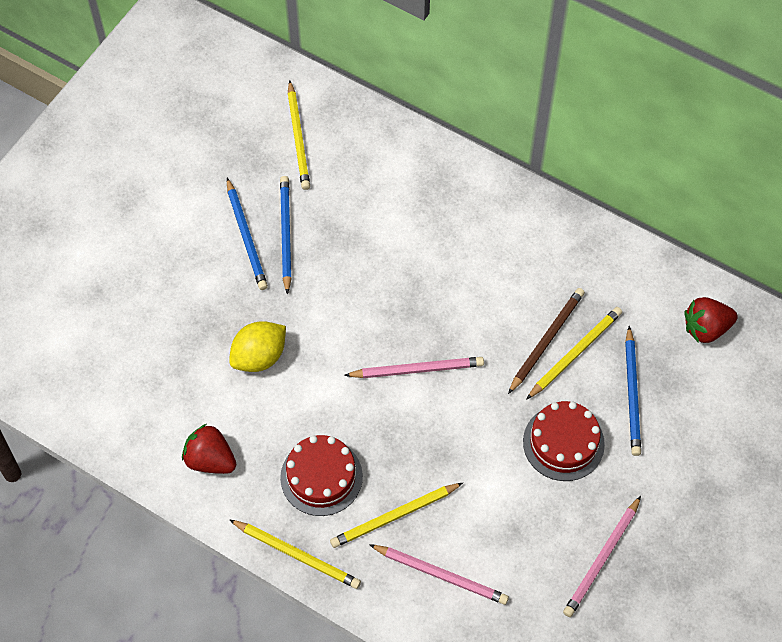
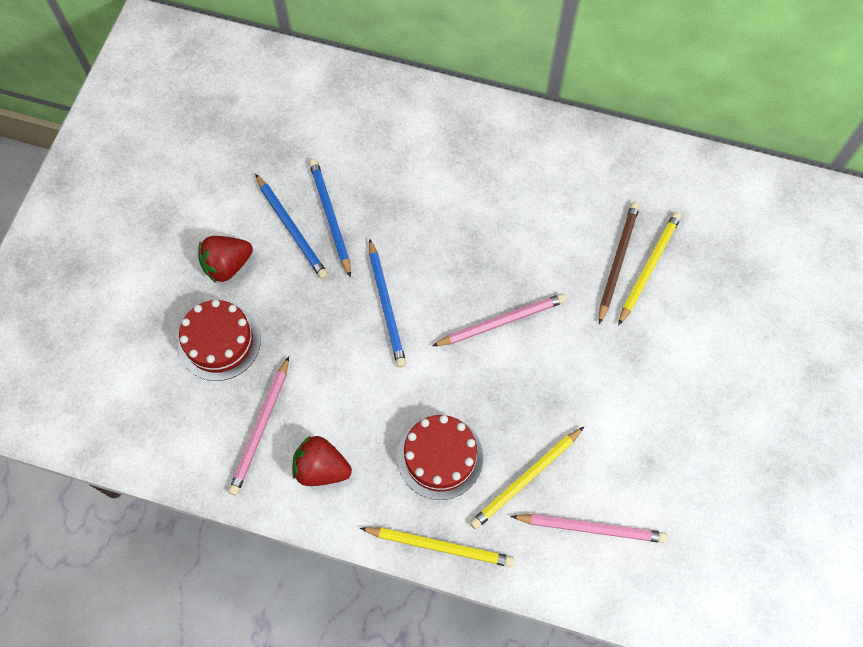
camera: 15 degrees left, 5 degrees up
(259, 356) = (340, 348): yellow lemon -> none
(298, 138) = (315, 119): yellow pencil -> none
(563, 443) = (667, 360): red cake -> red cake (219, 342)
(602, 559) = (743, 468): pink pencil -> pink pencil (261, 428)
(632, 394) = (716, 294): blue pencil -> blue pencil (386, 305)
(706, 328) = (763, 213): red strawberry -> red strawberry (227, 265)

